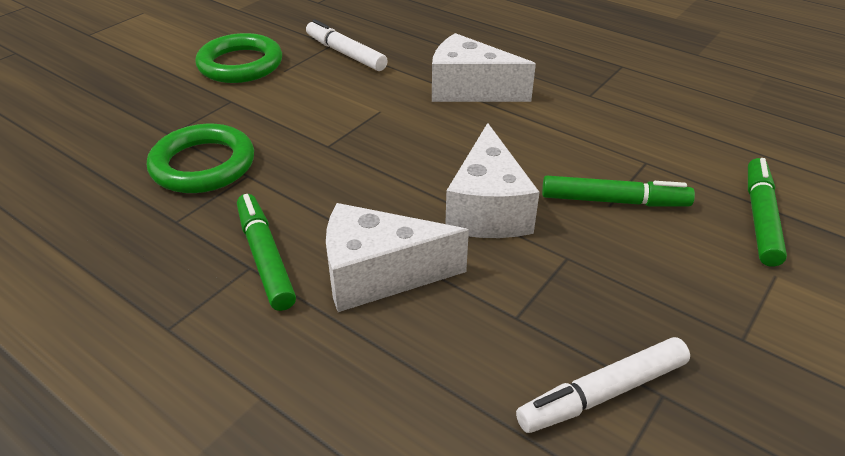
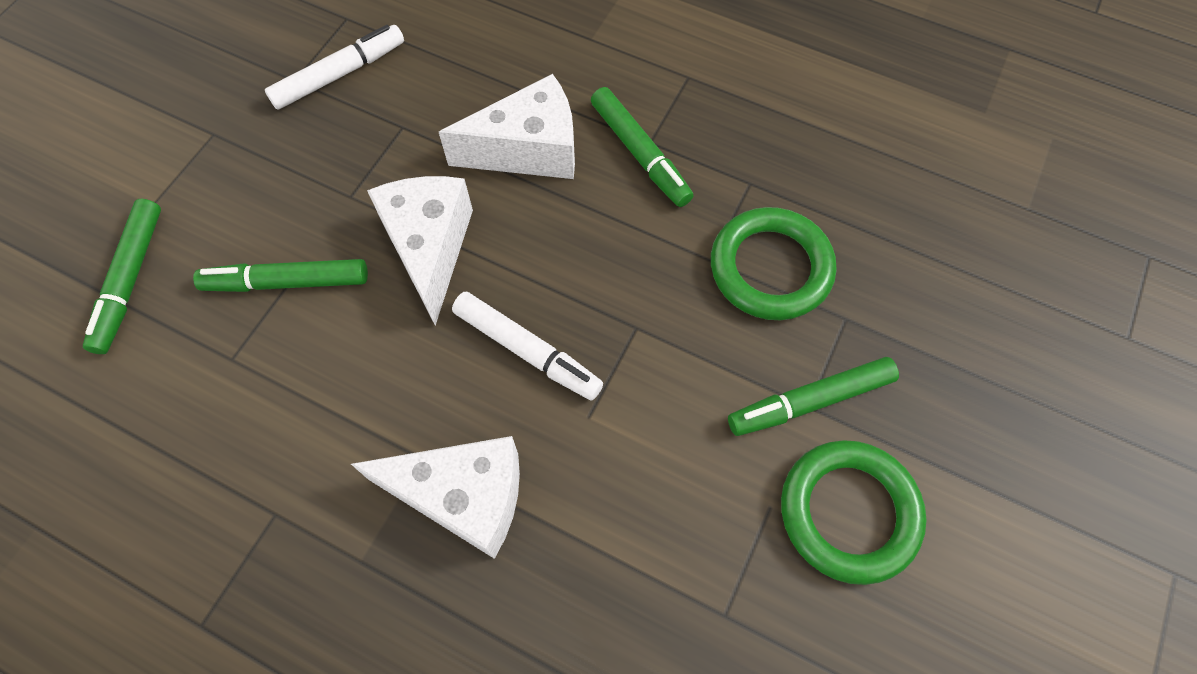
camera: 170 degrees right, 25 degrees up
(228, 102) = (809, 401): none -> green marker
(345, 53) = (689, 584): white marker -> white marker (527, 351)

